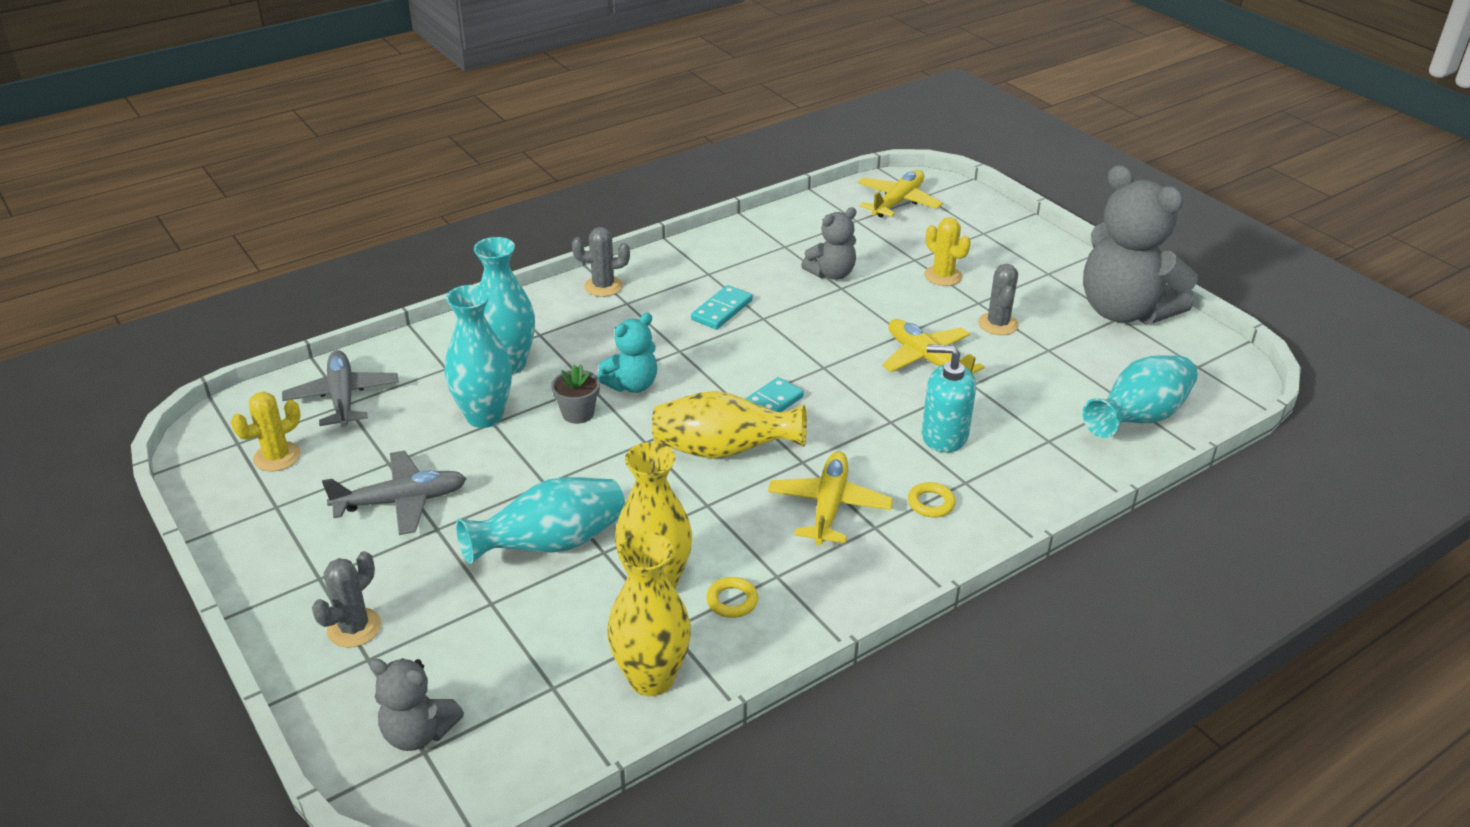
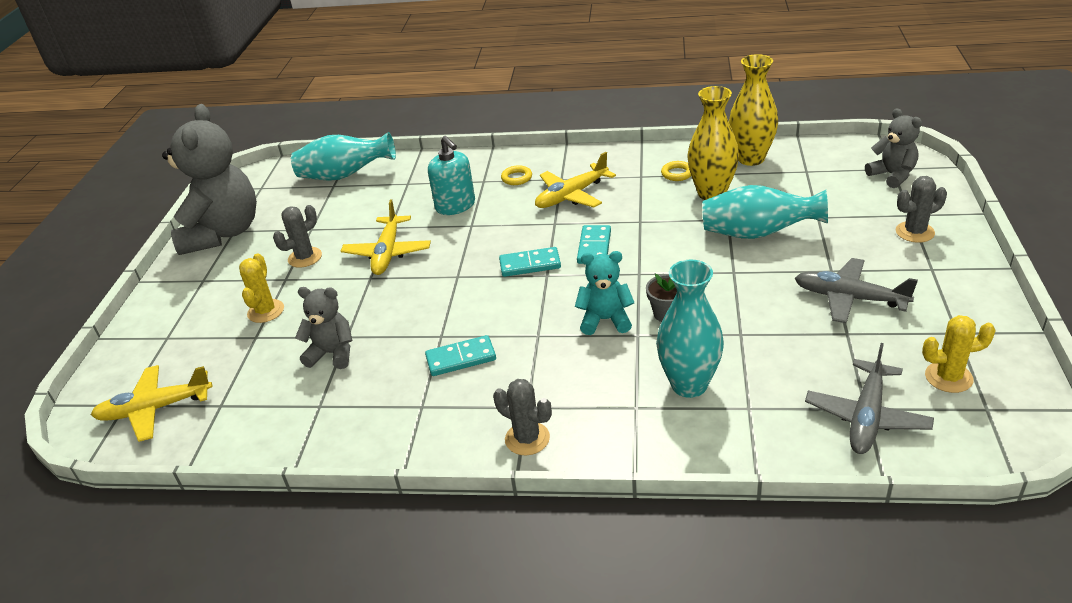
camera: 135 degrees left, 0 degrees up
(484, 416) = (744, 342): turquoise vase -> none
(723, 451) = (594, 247): yellow vase -> turquoise domino

